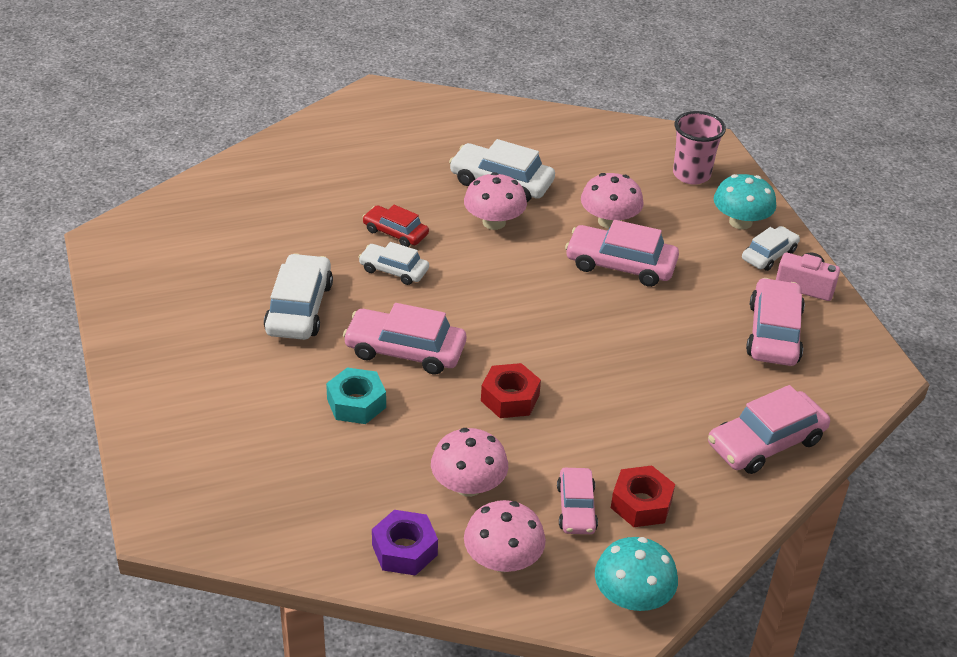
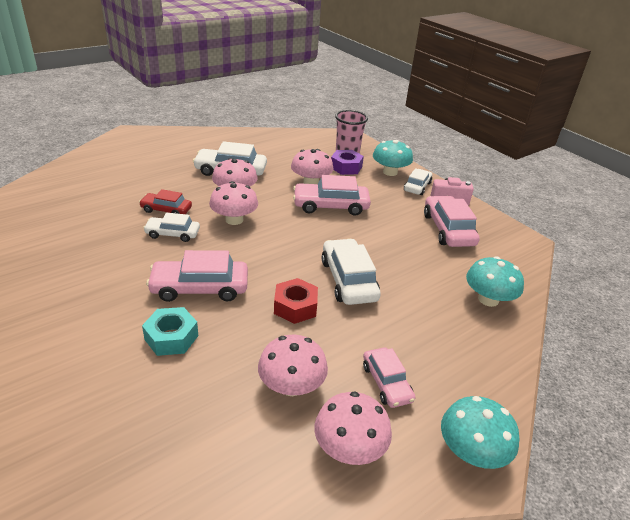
camera: 20 degrees left, 5 degrees down
(299, 308) = (103, 272): white car -> white car (348, 280)
(404, 550) = (258, 464): purple nut -> purple nut (346, 167)
(478, 263) = (234, 220): none -> pink mushroom
(641, 503) = (432, 366): red nut -> none
(765, 442) = (488, 299): pink car -> turquoise mushroom

